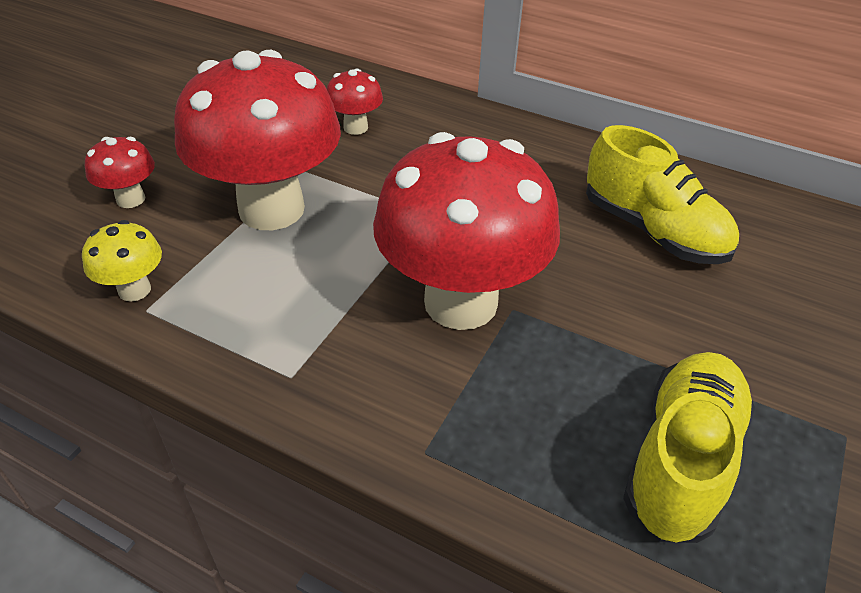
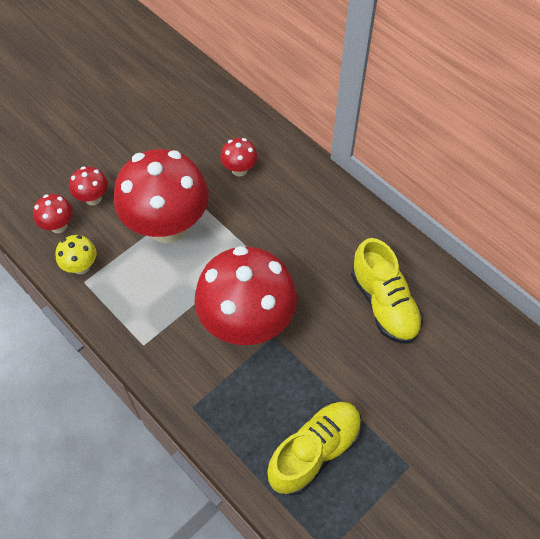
camera: 20 degrees right, 15 degrees up
(77, 244) = (58, 226): none -> red mushroom

